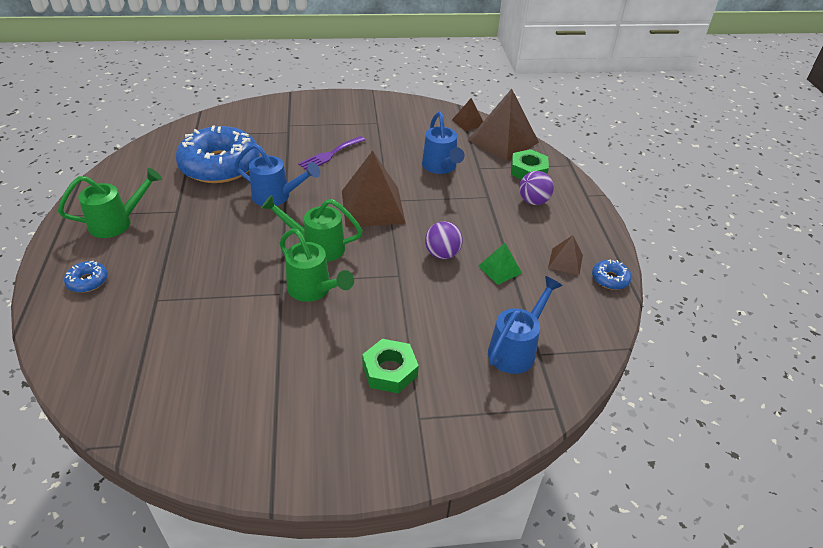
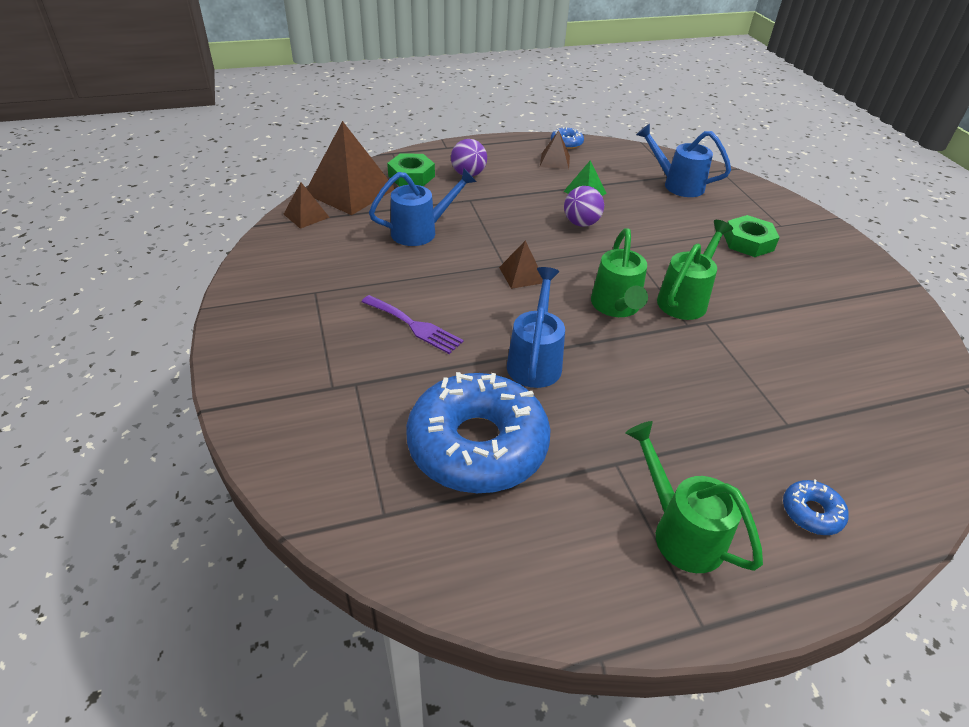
camera: 100 degrees left, 0 degrees up
(372, 207) = (522, 275): brown pyramid -> brown pyramid, size x0.49

